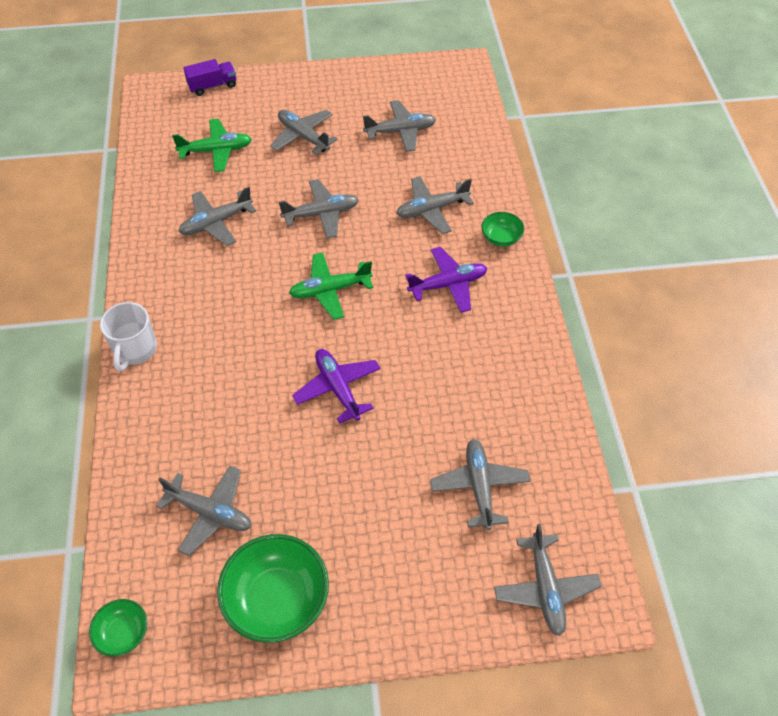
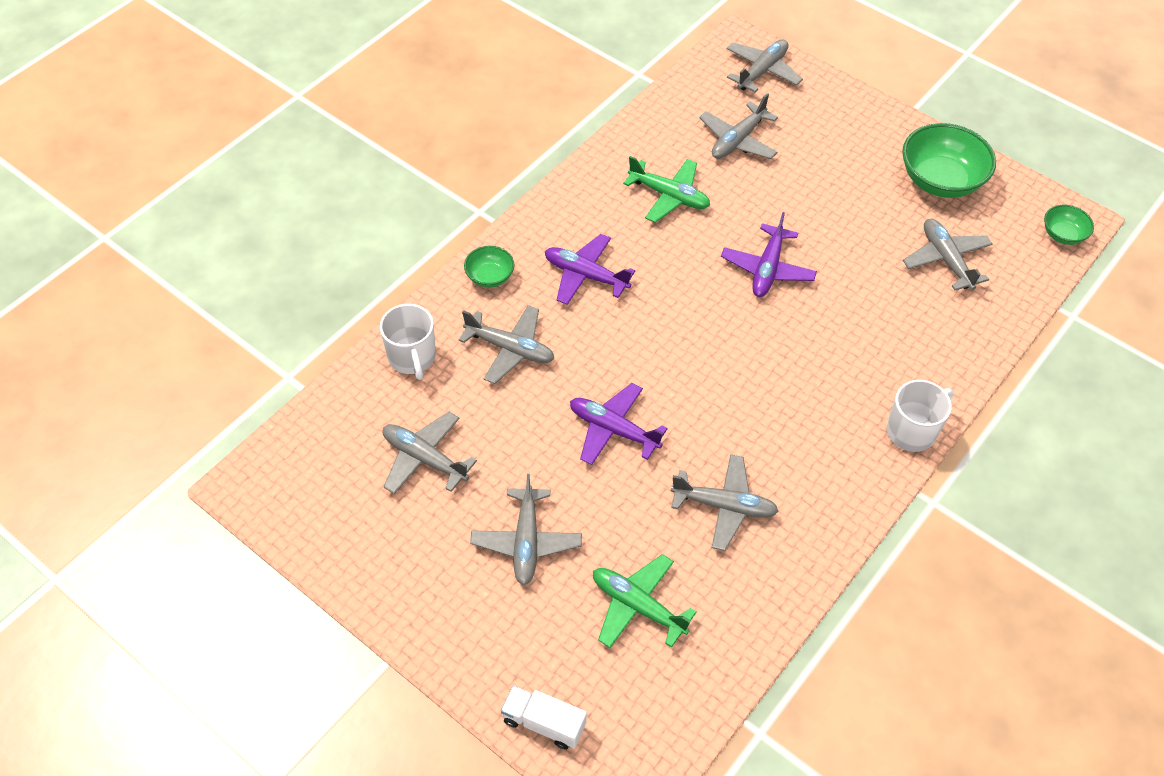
camera: 135 degrees left, 0 degrees up
(212, 86) = (544, 723): purple truck -> white truck
(321, 214) = (613, 429): grey plane -> purple plane
(330, 290) = (688, 349): green plane -> green plane (669, 196)
(476, 166) = (412, 357): none -> white mug

